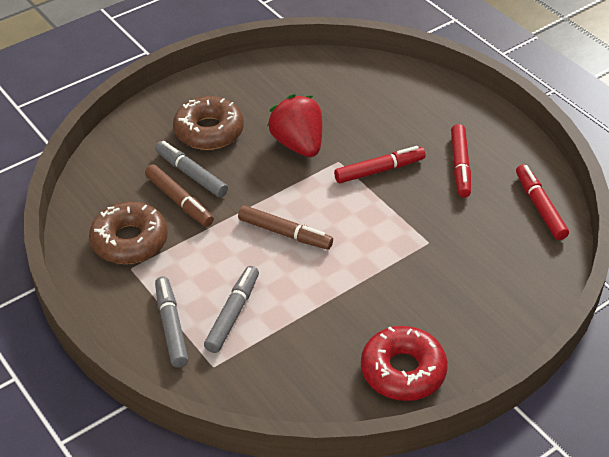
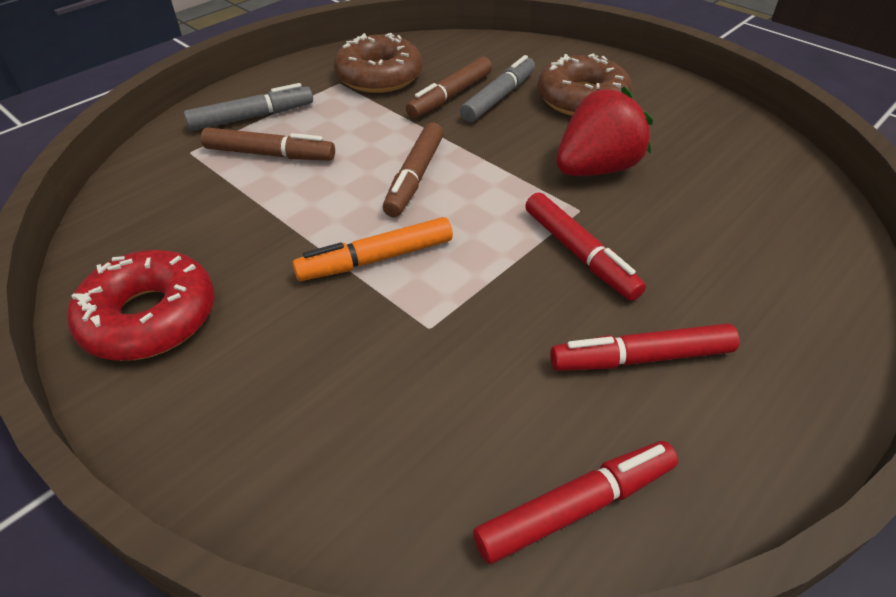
camera: 80 degrees right, 0 degrees up
(233, 314) = (270, 154): grey marker -> brown marker
(367, 260) = (376, 259): none -> orange marker

